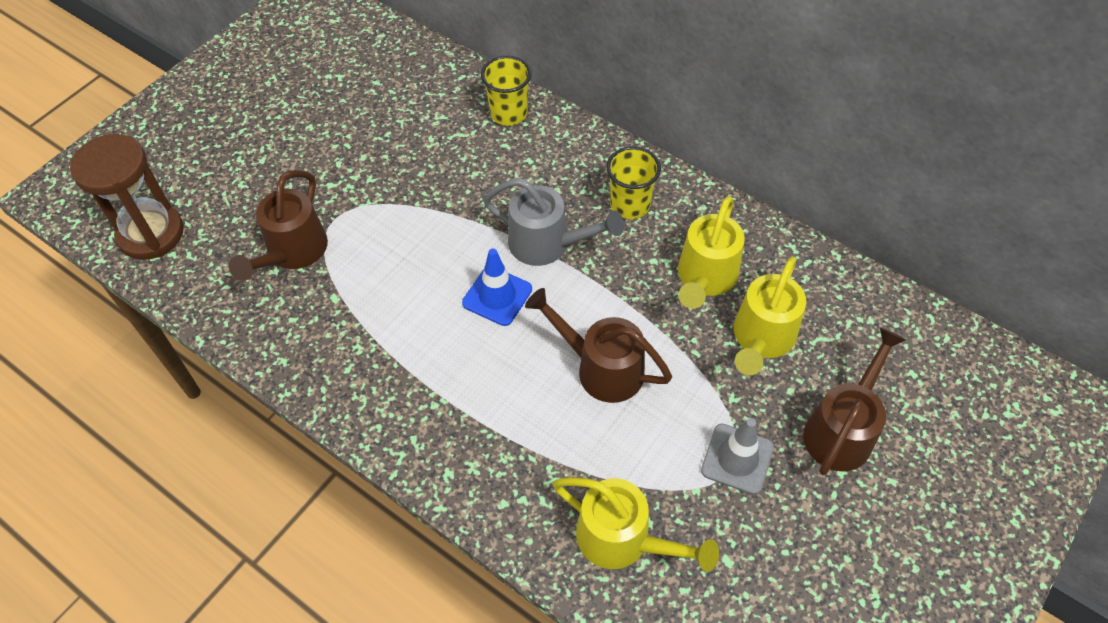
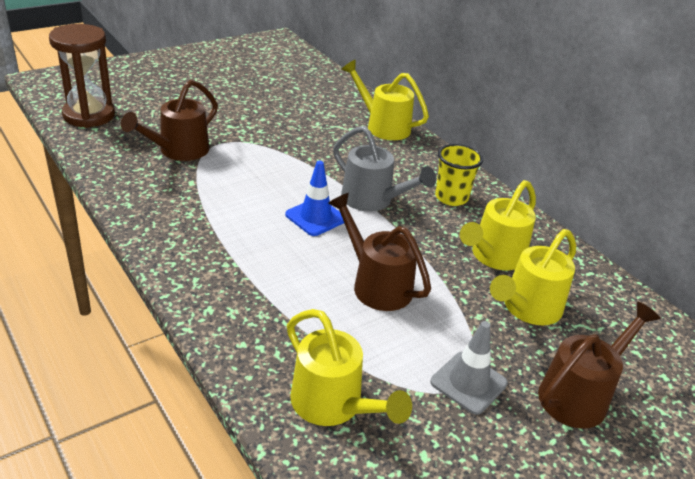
camera: 15 degrees right, 20 degrees down
(508, 113) = (383, 126): yellow cup -> yellow watering can

